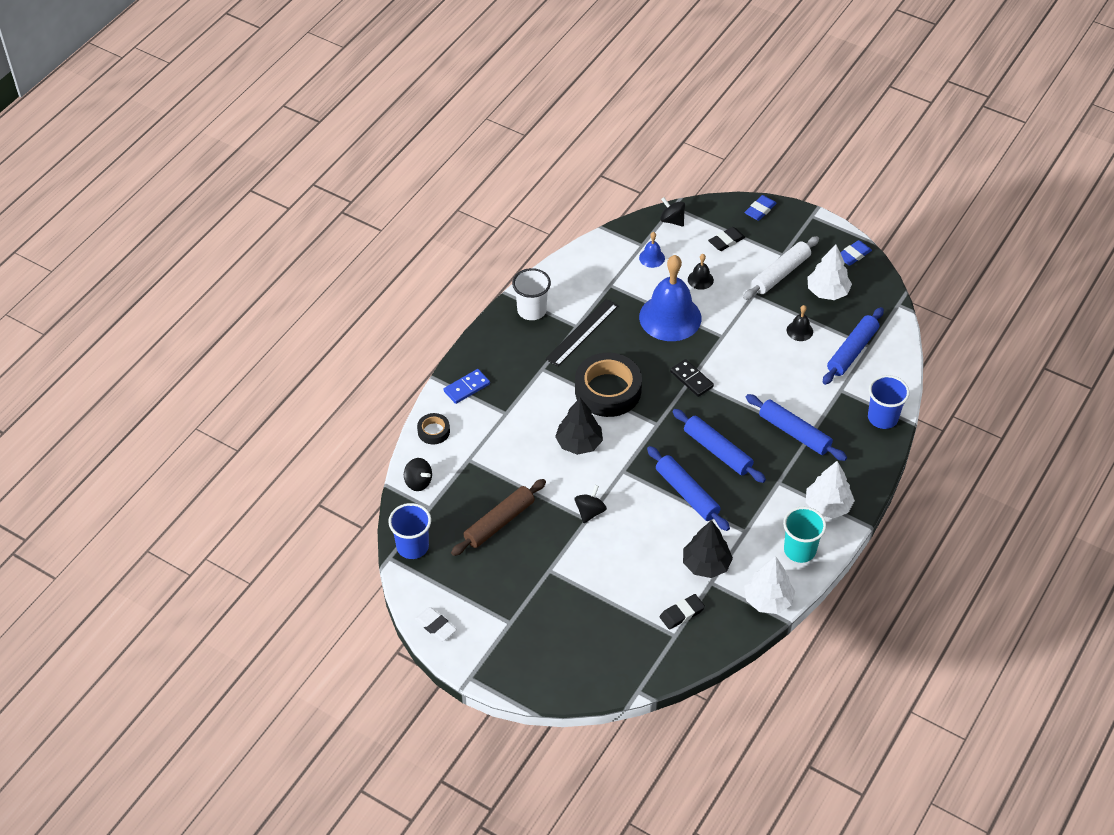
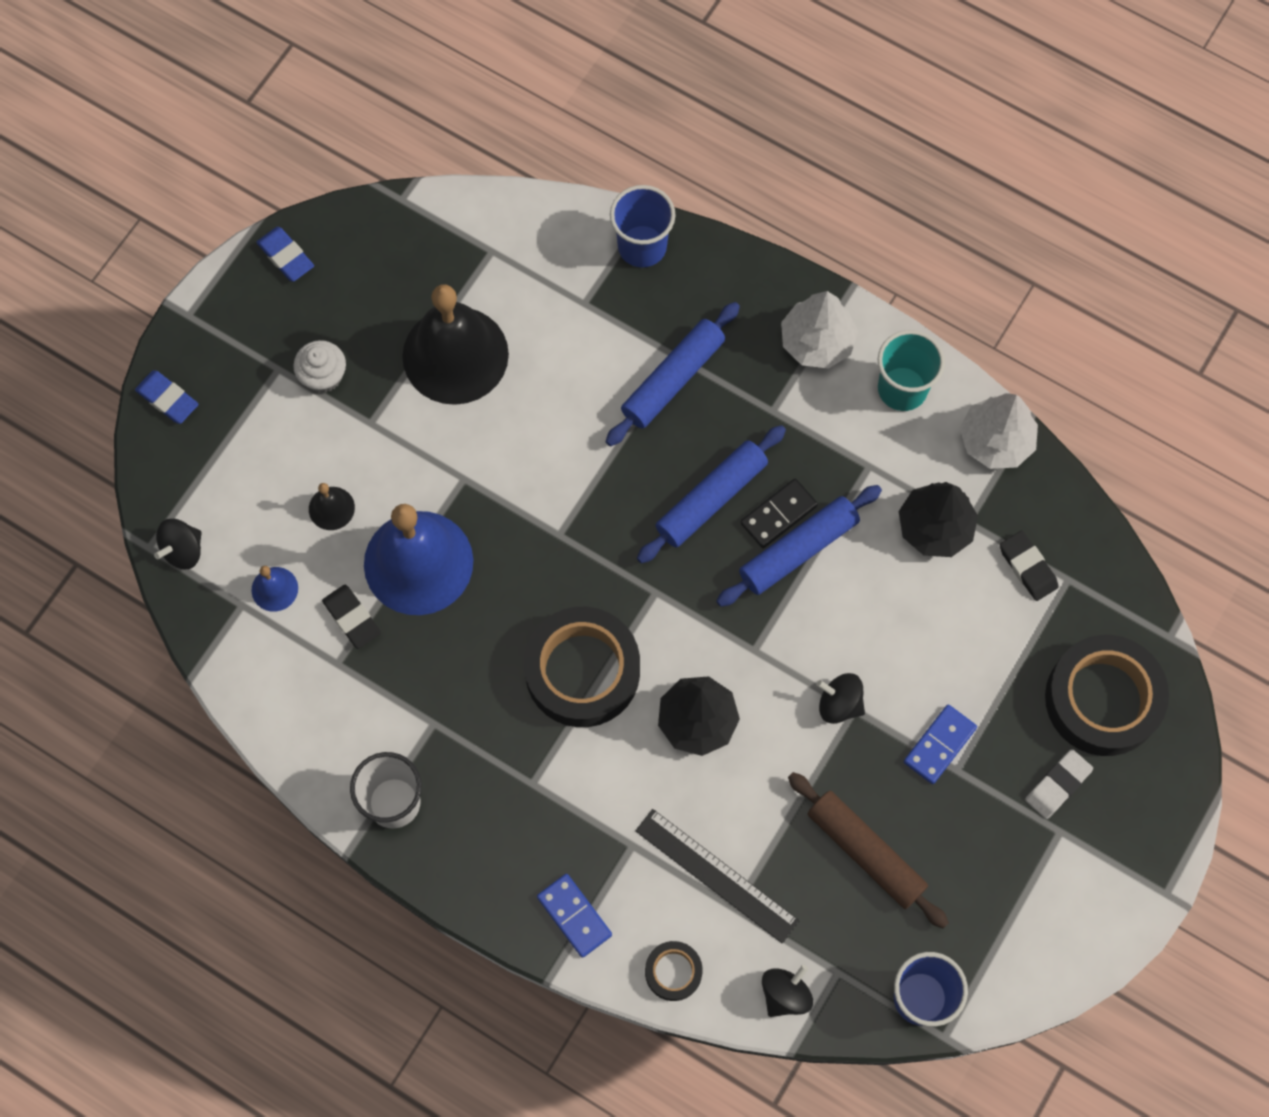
camera: 90 degrees left, 20 degrees up
(436, 626) = (1074, 951): white eraser -> white eraser (1058, 785)
(564, 561) = (939, 745): none -> blue domino
(582, 332) = (449, 713): black ruler -> black ruler (716, 875)
(595, 650) = (1102, 699): none -> black tape
(691, 379) = (559, 533): black domino -> black domino (778, 514)
(726, 241) = (241, 460): black eraser -> black eraser (352, 618)
(780, 273) = (323, 376): white rolling pin -> white cupcake
(799, 331) = (455, 355): black bell -> black bell, size x2.35
(827, 292) = (369, 304): white tree -> none
(852, 351) = (502, 278): blue rolling pin -> none

